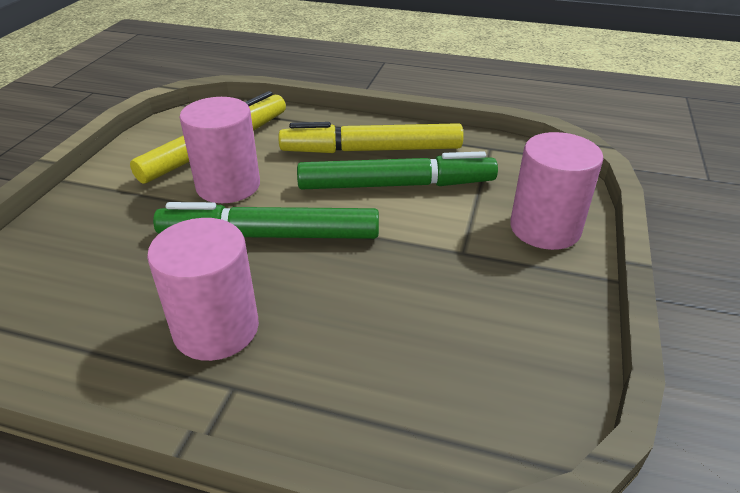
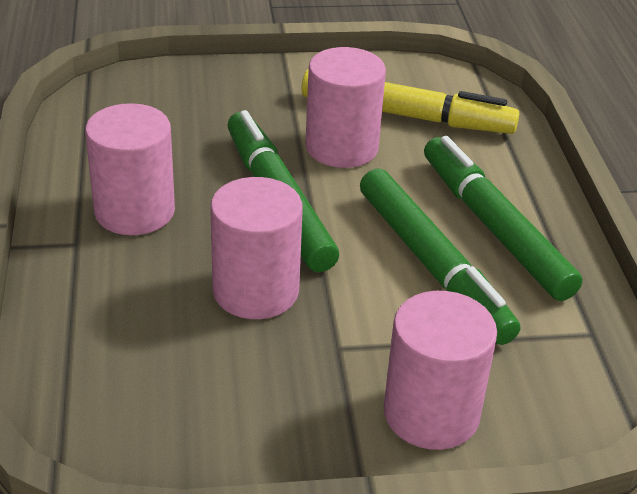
camera: 65 degrees right, 0 degrees up
(371, 150) = (494, 228): yellow marker -> green marker
(377, 277) = (255, 291): none -> pink cylinder

